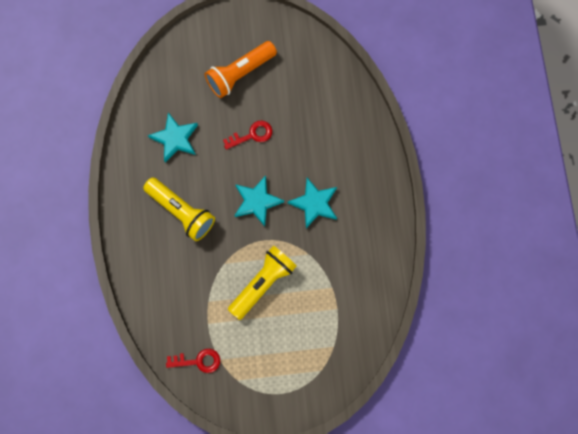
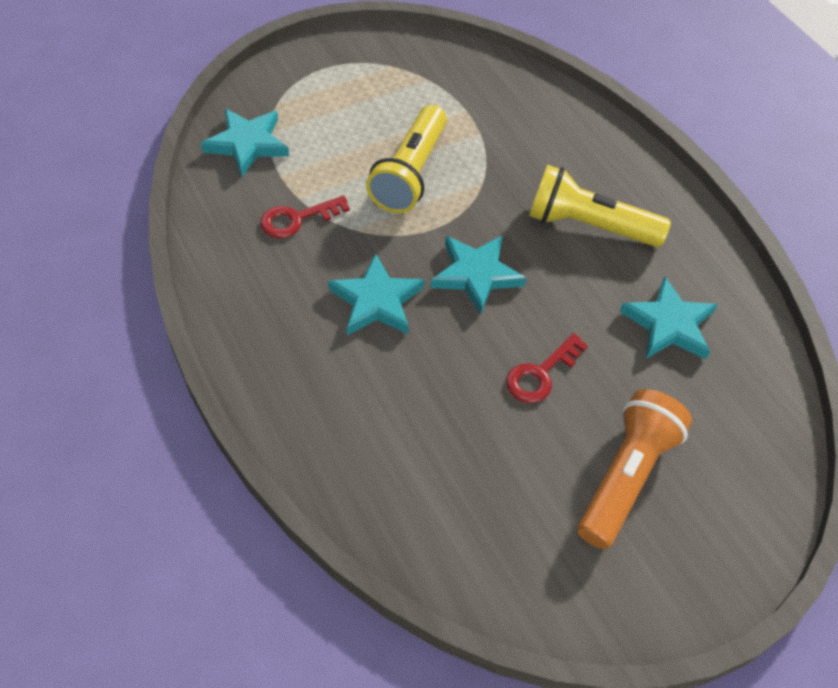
camera: 155 degrees right, 20 degrees down
(198, 361) = (456, 70): red key -> red key (297, 219)
(349, 340) = (247, 144): none -> turquoise star

